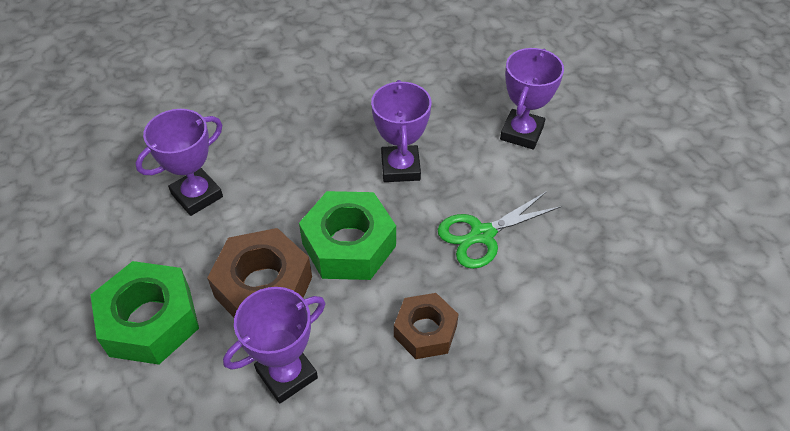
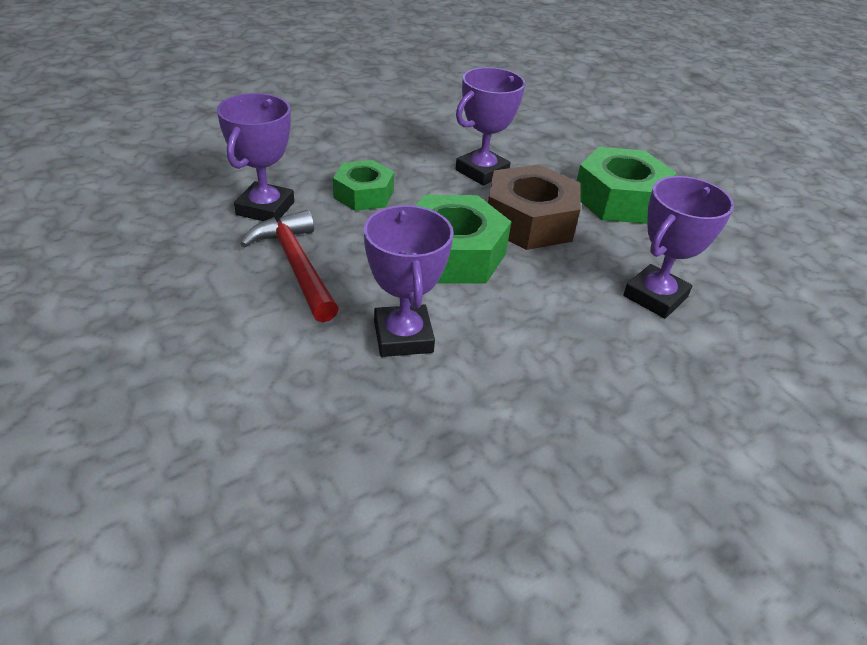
camera: 170 degrees right, 10 degrees down
(425, 331) = (363, 194): brown nut -> green nut
(482, 234) = (296, 265): green scissors -> red hammer
(521, 133) = (206, 397): purple trophy -> purple trophy (265, 208)

